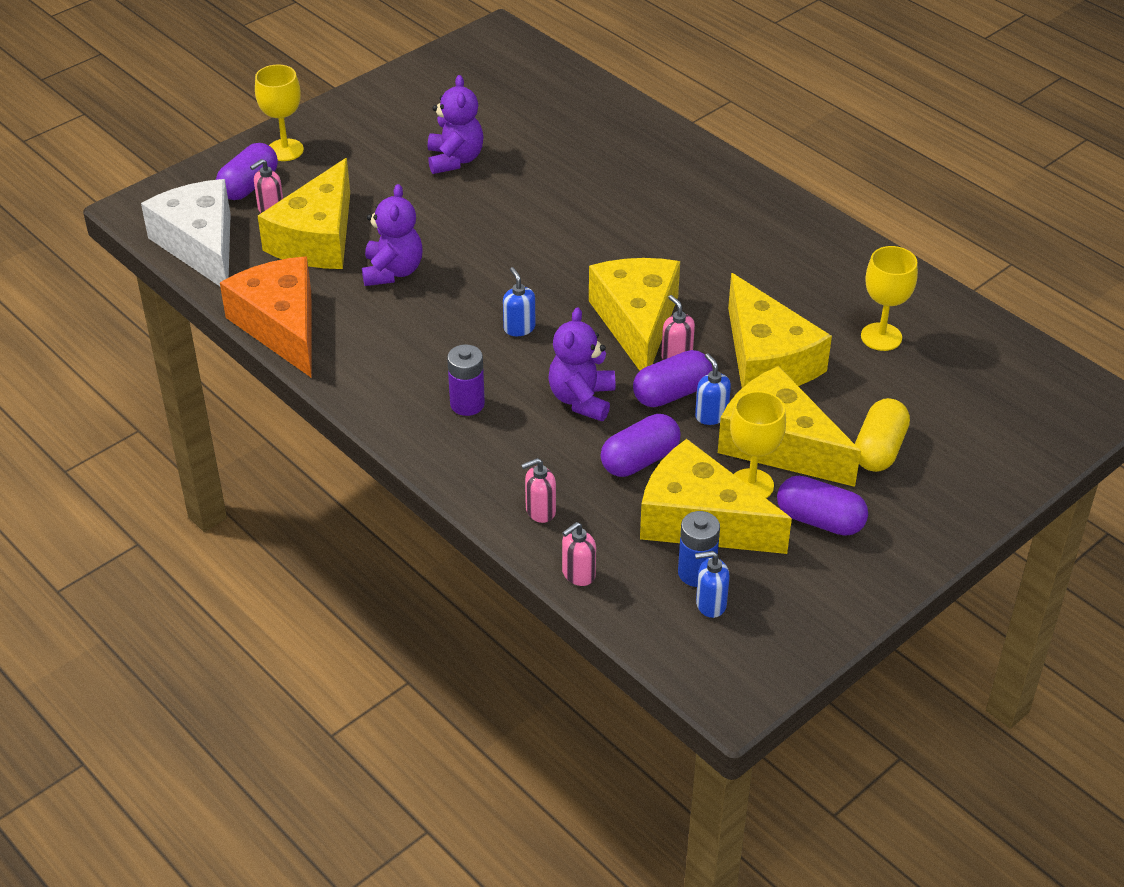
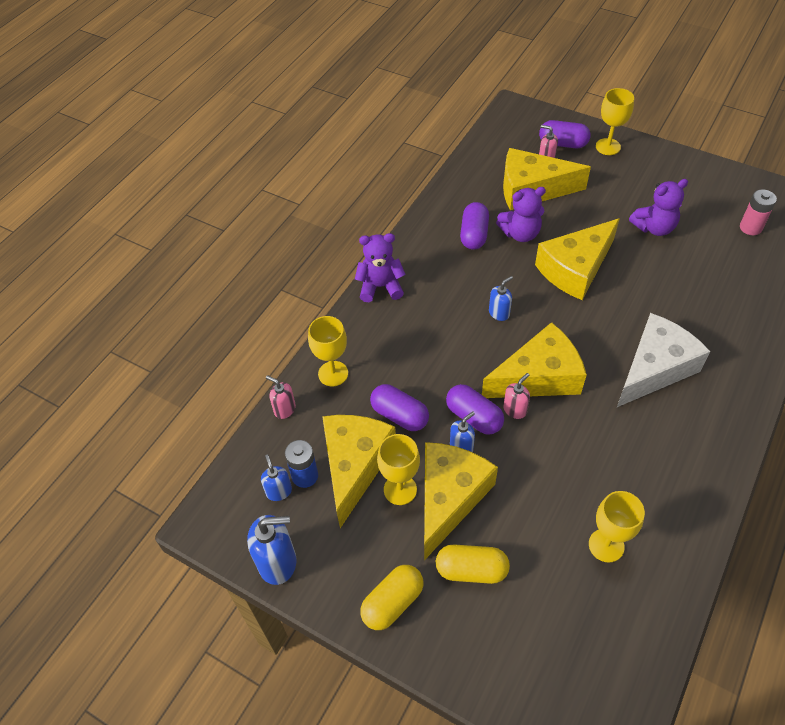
camera: 75 degrees right, 10 degrees up
(201, 245) = (496, 144): white cheese -> white cheese (655, 368)
(281, 326) = (444, 201): orange cheese -> none
(467, 404) = (414, 308): purple battery -> none
(501, 91) = (750, 227): none -> pink battery
(540, 511) = (333, 373): pink soap dispenser -> yellow goblet
(582, 399) = (445, 367): purple teddy bear -> purple teddy bear (380, 287)
(767, 359) = (538, 469): yellow cheese -> yellow cheese (575, 269)
(816, 624) = (278, 562): none -> blue soap dispenser
(820, 520) = (380, 543): purple capsule -> purple capsule (474, 235)
(901, 526) = (392, 602): none -> yellow capsule

